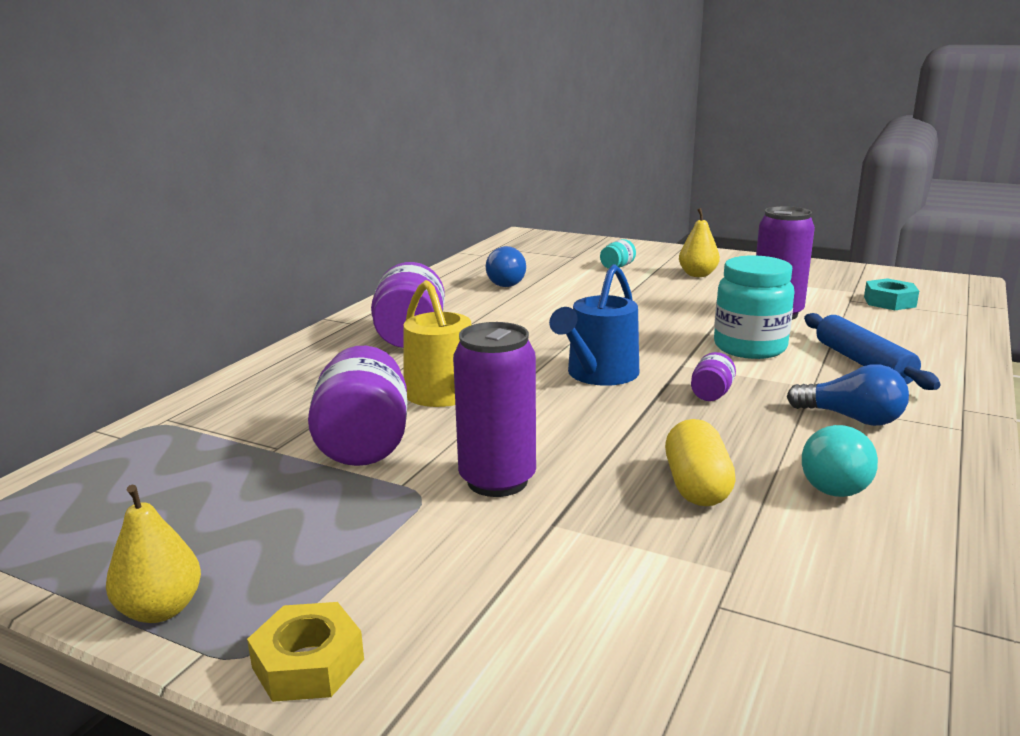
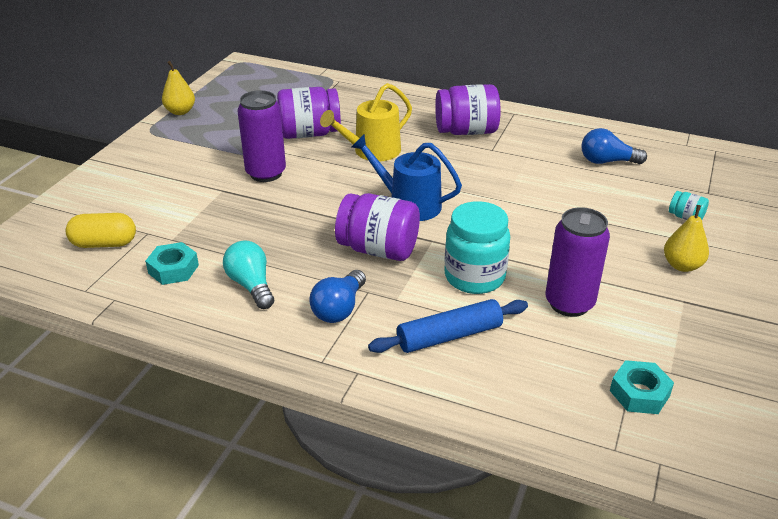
camera: 85 degrees right, 15 degrees up
(308, 663) = (141, 143): yellow nut -> none
(696, 486) = (252, 234): yellow capsule -> yellow capsule (104, 243)
(711, 394) = (378, 249): purple jar -> purple jar, size x2.13
(827, 560) = (173, 269): none -> turquoise nut
(835, 481) = (251, 285): turquoise light bulb -> turquoise light bulb turned 45 degrees clockwise

